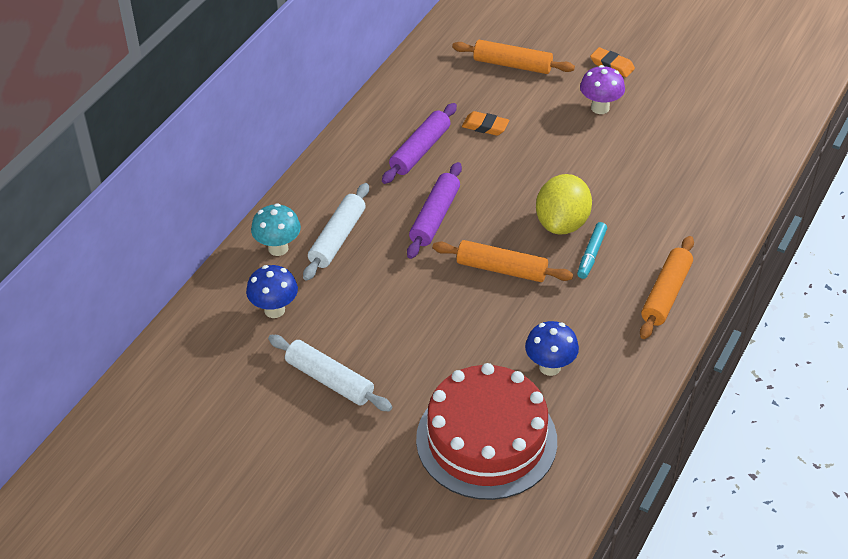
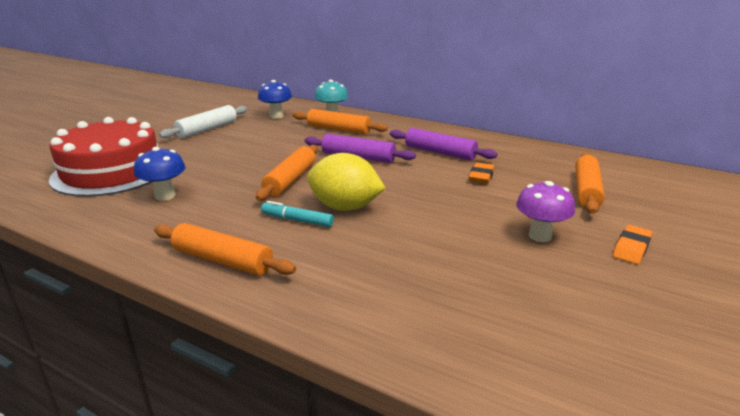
camera: 90 degrees right, 20 degrees down
(337, 238) = (338, 129): white rolling pin -> orange rolling pin

